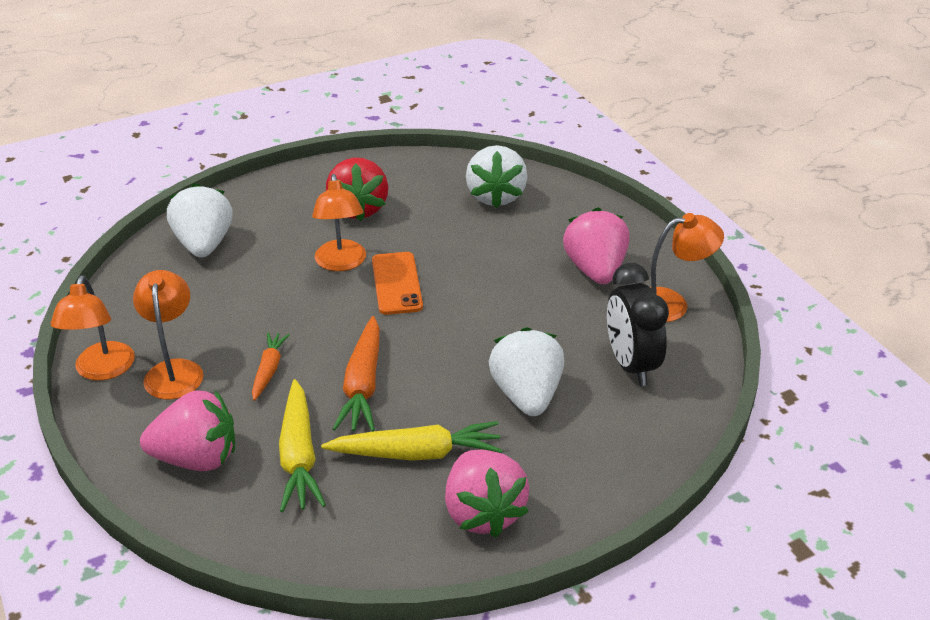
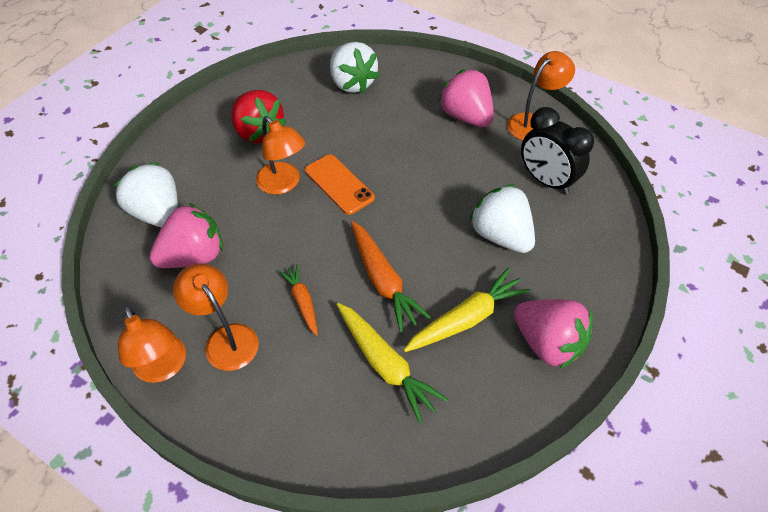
camera: 30 degrees left, 15 degrees up
(197, 458) = (309, 408): pink strawberry -> pink strawberry (194, 256)

